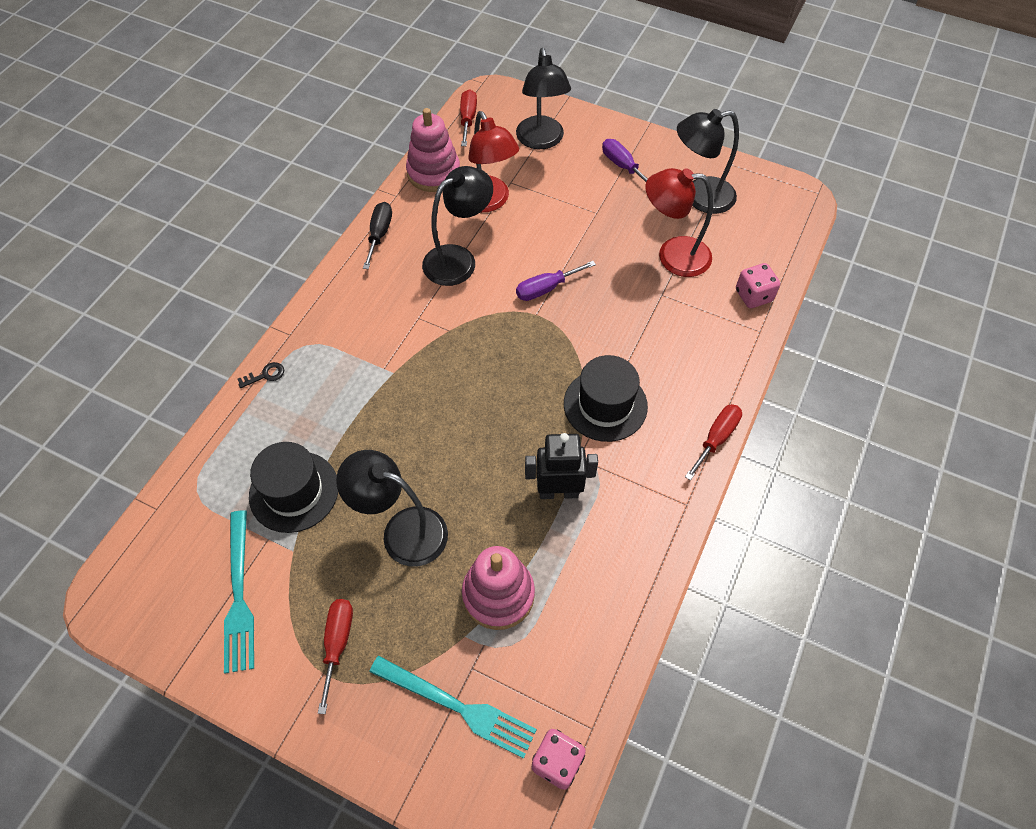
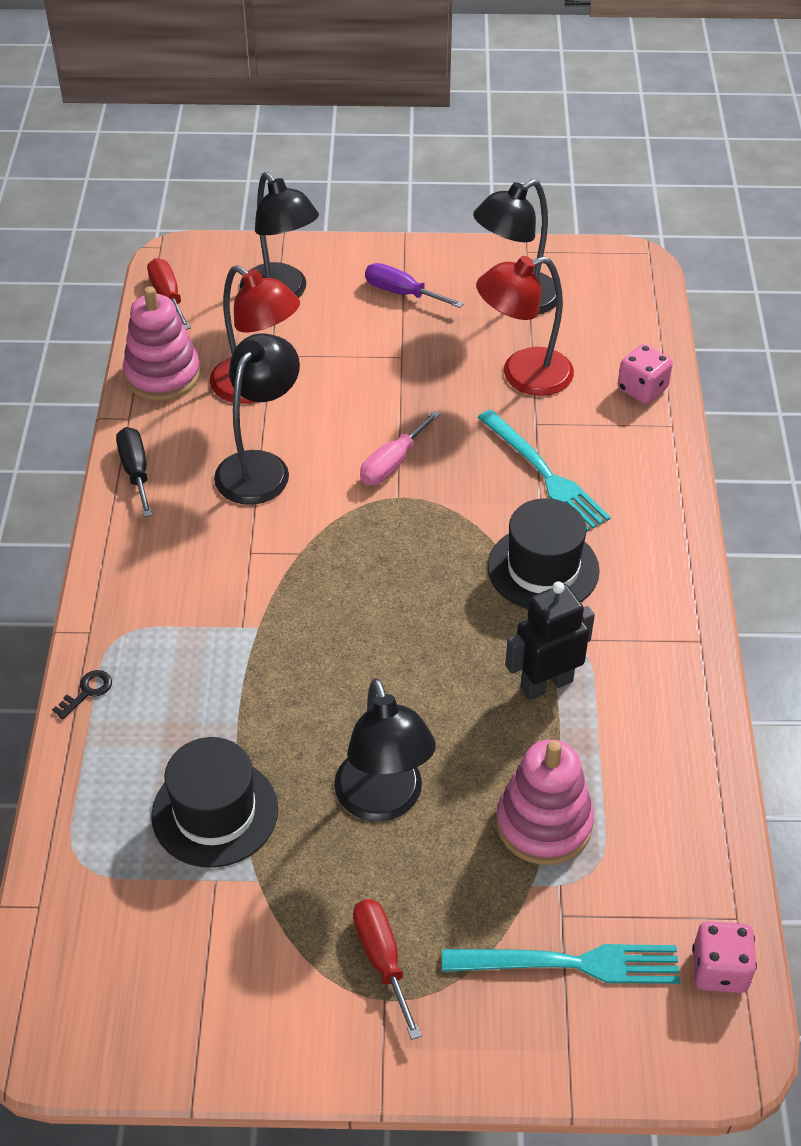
camera: 25 degrees left, 10 degrees down
(239, 595) = (219, 959): turquoise fork -> turquoise fork (544, 474)
(402, 531) = (383, 801): black lamp -> black lamp turned 105 degrees counterclockwise
(546, 288) = (392, 463): purple screwdriver -> pink screwdriver
(716, 438) = (691, 558): red screwdriver -> none

